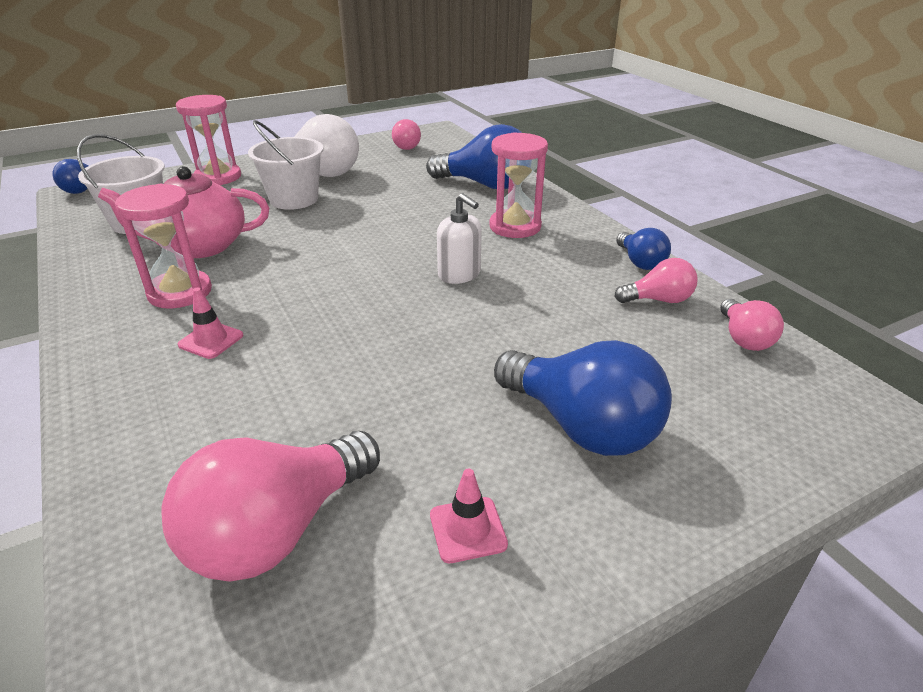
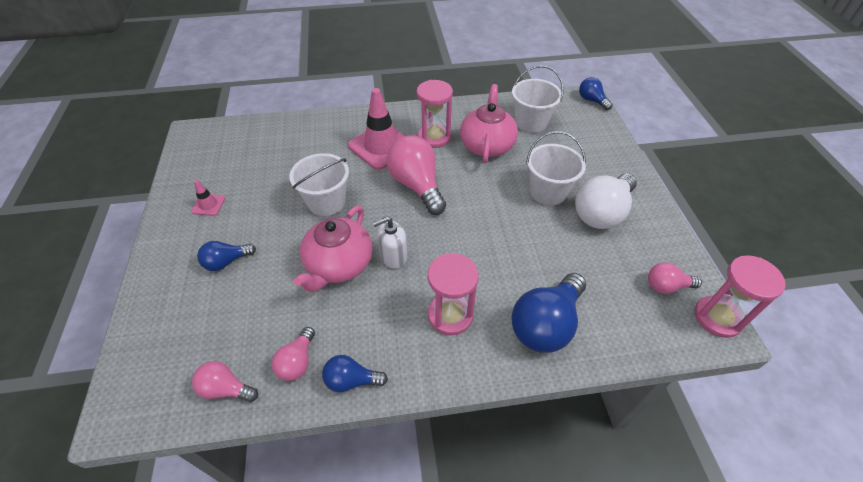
camera: 110 degrees right, 15 degrees up
(211, 340) = (381, 146): pink traffic cone -> pink traffic cone, size x2.19
(218, 177) = (602, 156): pink hourglass -> pink hourglass (717, 317)
(277, 530) = (250, 157): pink light bulb -> pink light bulb (417, 185)
(383, 360) = (326, 202): none -> white bucket
(502, 311) = (339, 265): none -> pink teapot
(581, 426) = (226, 262): blue light bulb -> blue light bulb, size x0.54

